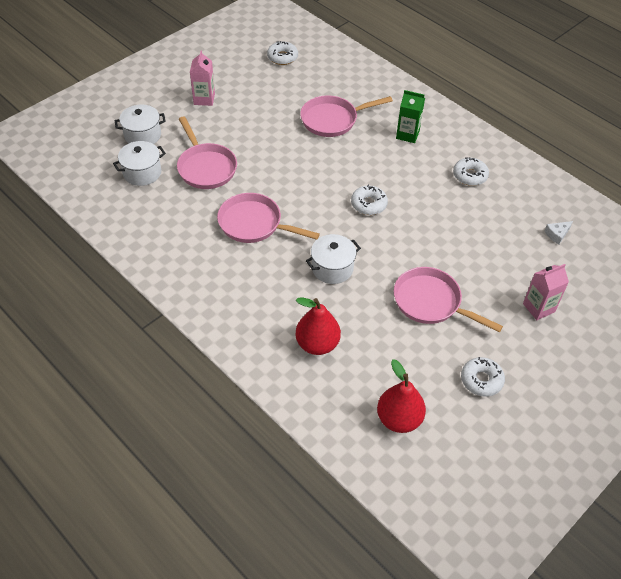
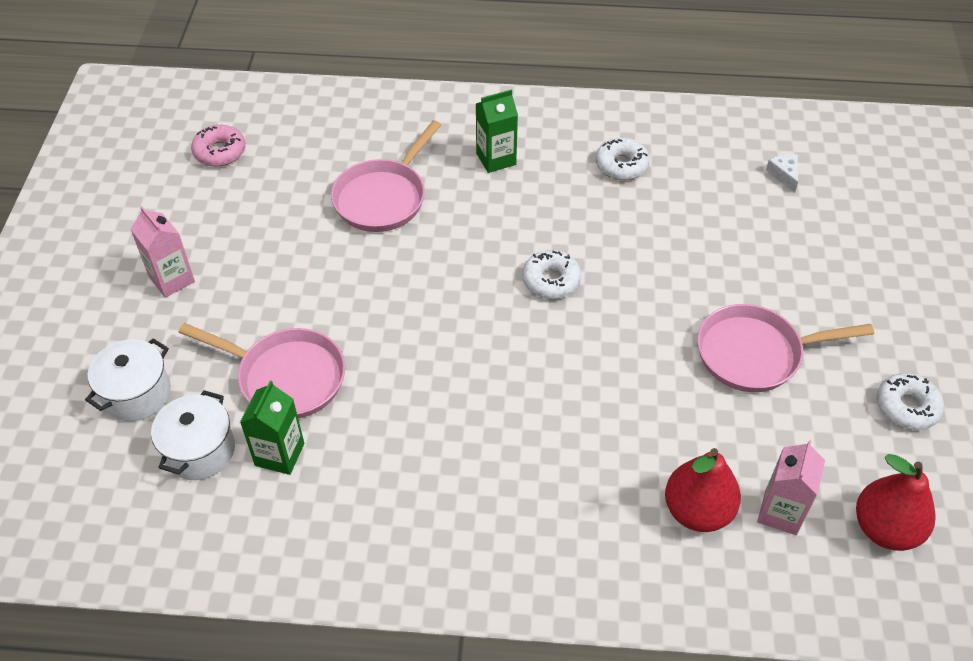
camera: 40 degrees left, 0 degrees up
(170, 195) = (279, 454): none -> green carton
(254, 224) = (441, 410): pink pan -> none
(282, 57) = (220, 152): white donut -> pink donut
(332, 268) = (603, 396): white pot -> none
(538, 308) = (862, 275): pink carton -> pink carton (780, 512)
(557, 234) = (784, 175): white cheese -> white cheese turned 150 degrees clockwise

